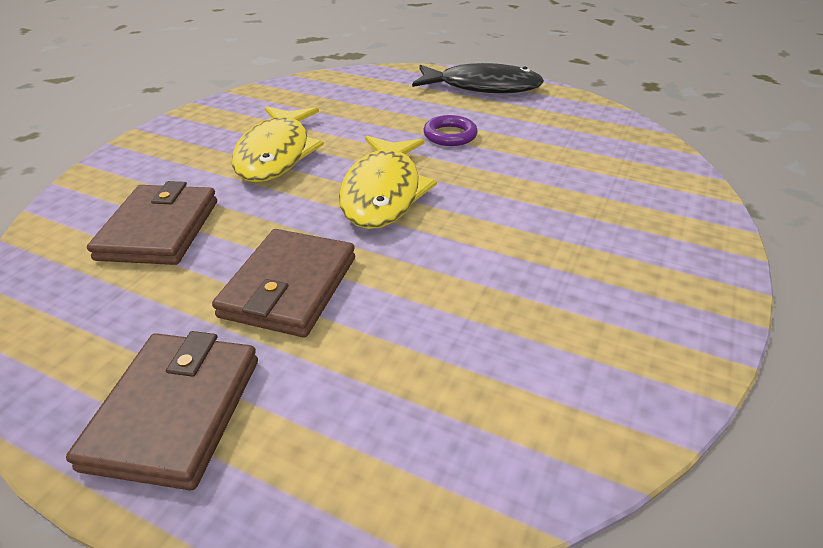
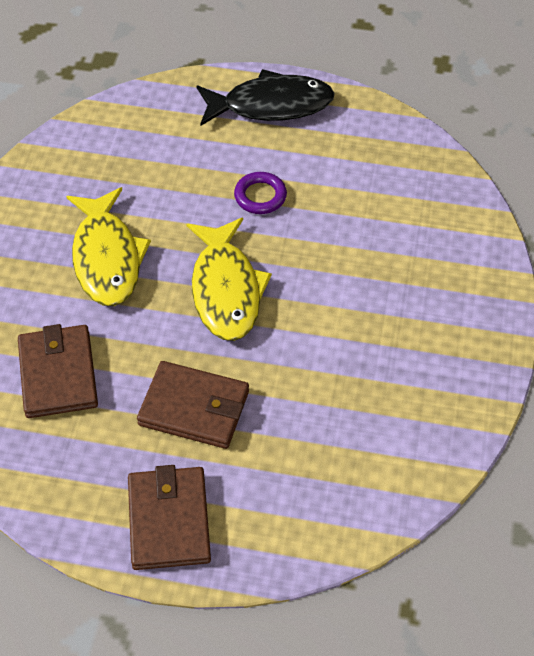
camera: 15 degrees left, 15 degrees up
(290, 286) = (194, 408): brown wallet -> brown wallet turned 75 degrees counterclockwise

